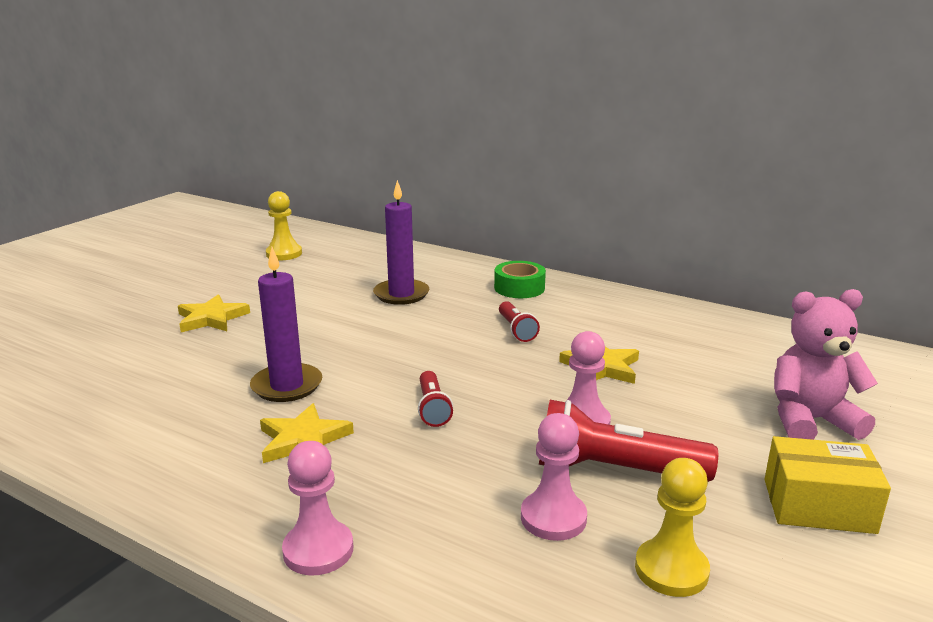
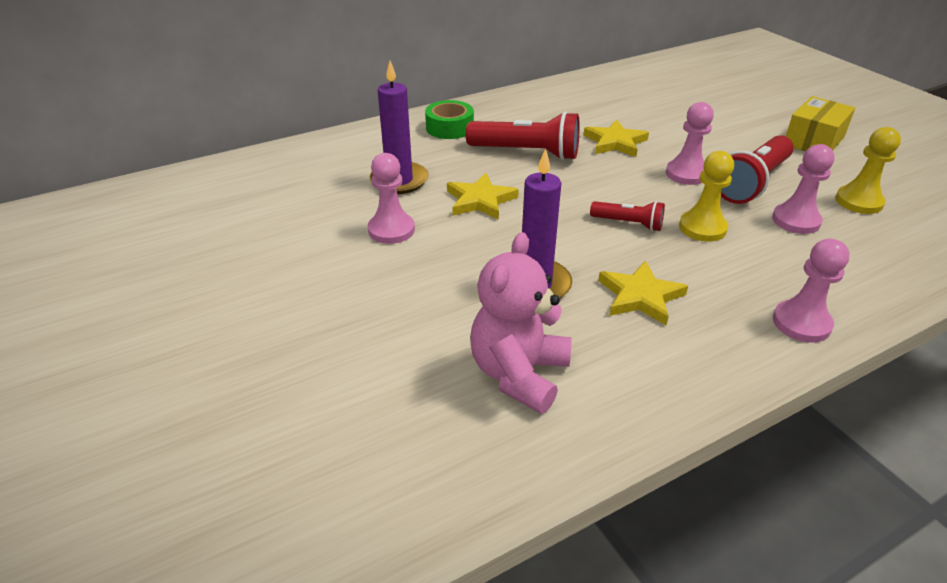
camera: 60 degrees left, 15 degrees up
(211, 318) = (329, 302): yellow star -> yellow star (480, 200)
(284, 254) = (199, 218): yellow pawn -> yellow pawn (702, 228)
(323, 312) = (391, 230): none -> pink pawn
(516, 330) = (527, 153): red flashlight -> red flashlight, size x1.82
(810, 421) = (728, 109): pink teddy bear -> pink teddy bear (519, 374)

